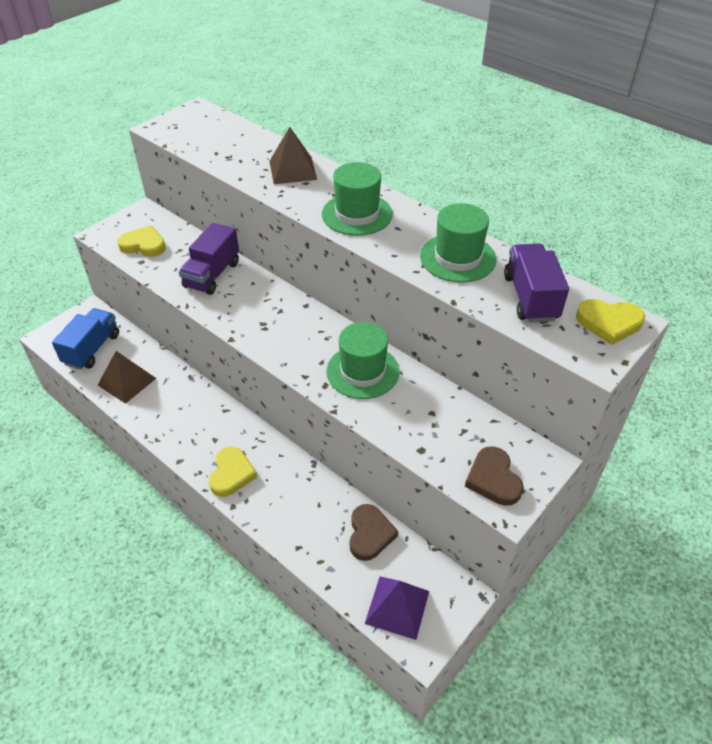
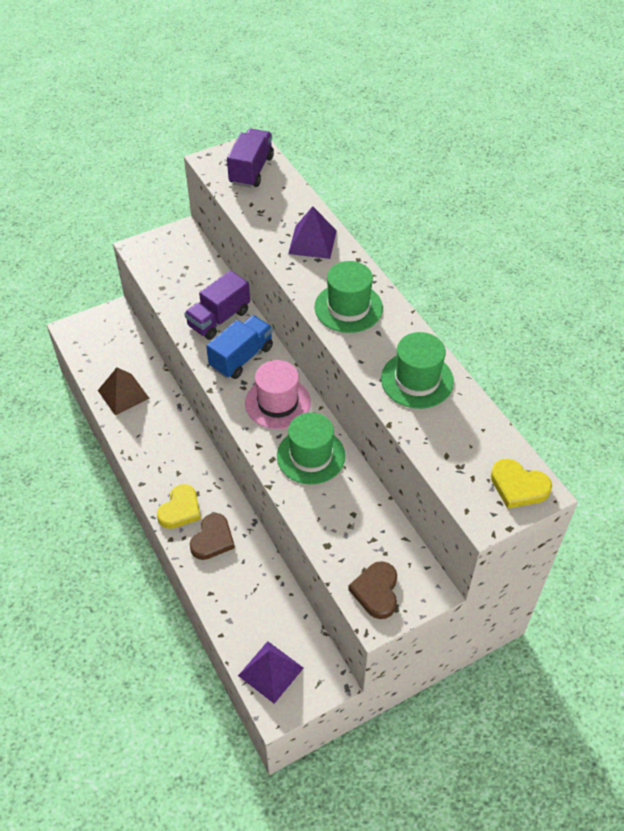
camera: 20 degrees right, 5 degrees up
(92, 349) = (104, 353): blue truck -> blue truck (241, 357)
(144, 245) = (170, 270): yellow heart -> none
(293, 170) = (312, 242): brown pyramid -> purple pyramid
(306, 333) = (277, 403): none -> pink hat
(370, 534) = (275, 602): brown heart -> brown heart (212, 539)
(530, 297) = (461, 440): purple truck -> purple truck (251, 170)

